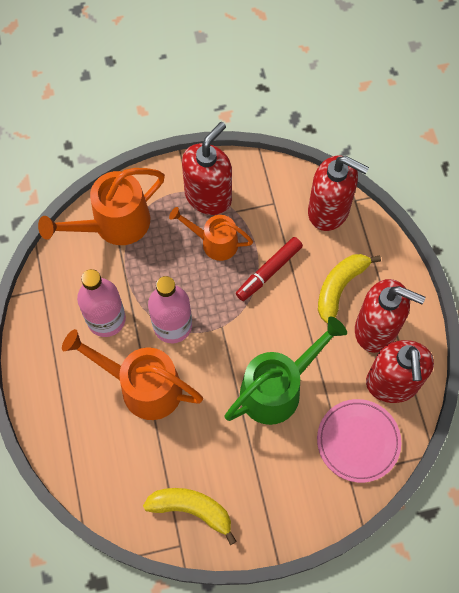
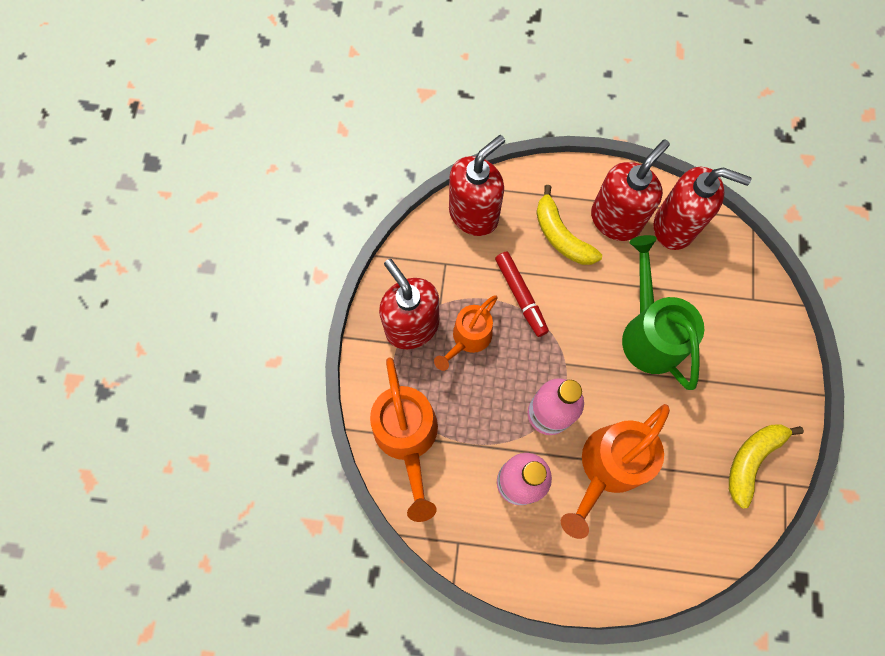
camera: 70 degrees left, 5 degrees up
(358, 441) = (723, 278): pink plate -> none

